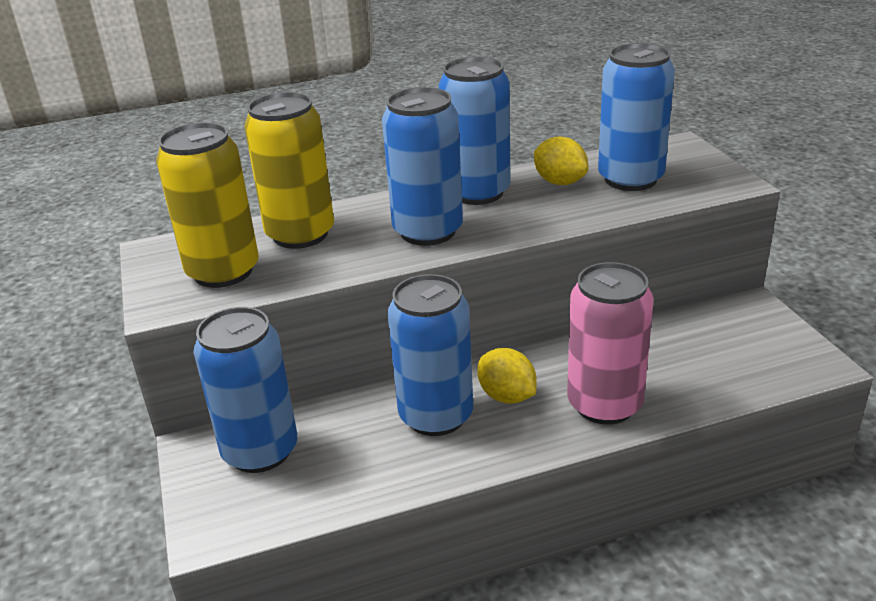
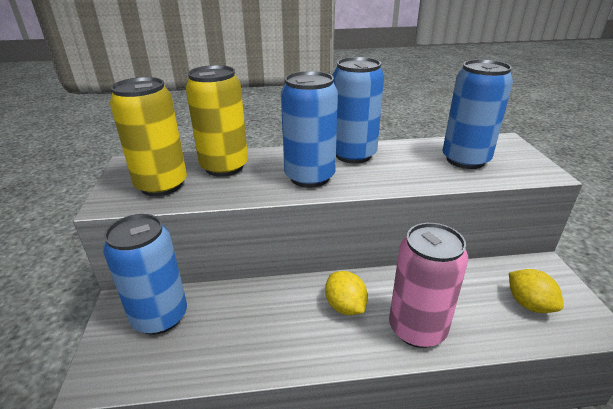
camera: 10 degrees right, 0 degrees up
(436, 416) = (289, 313): blue can -> none
(560, 182) = (413, 155): yellow lemon -> yellow lemon (529, 304)

